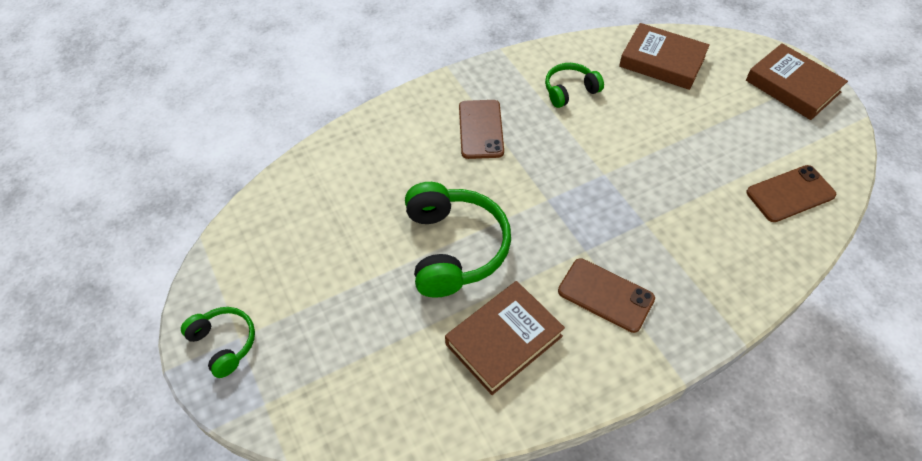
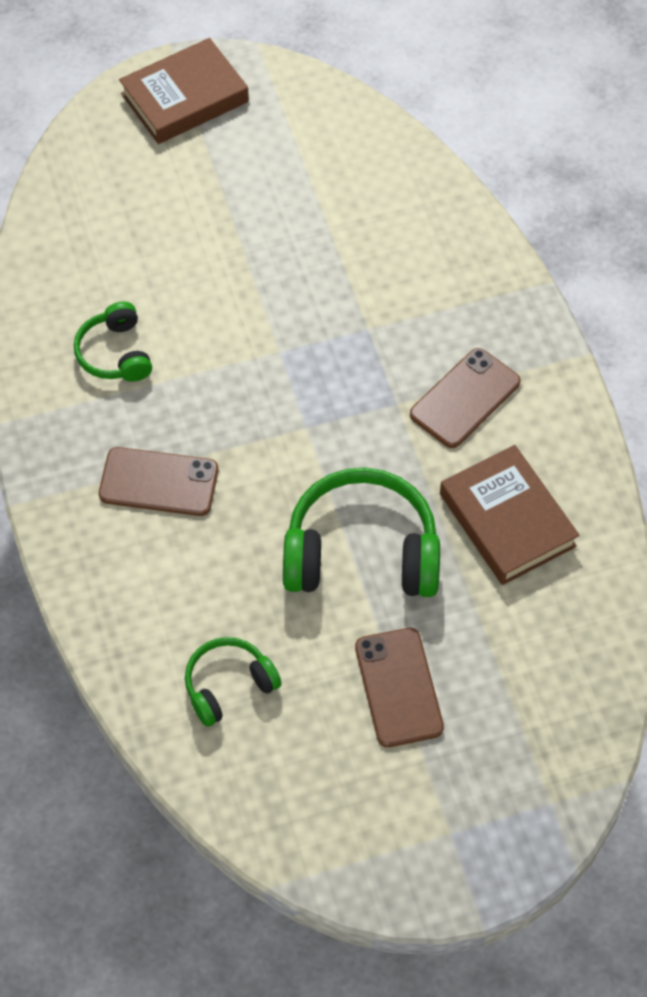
camera: 80 degrees left, 5 degrees up
(224, 343) = (456, 852): green headphones -> green headphones (228, 685)
(662, 61) = (91, 226): brown book -> none
(790, 194) = (359, 166): brown phone -> brown phone (398, 687)

